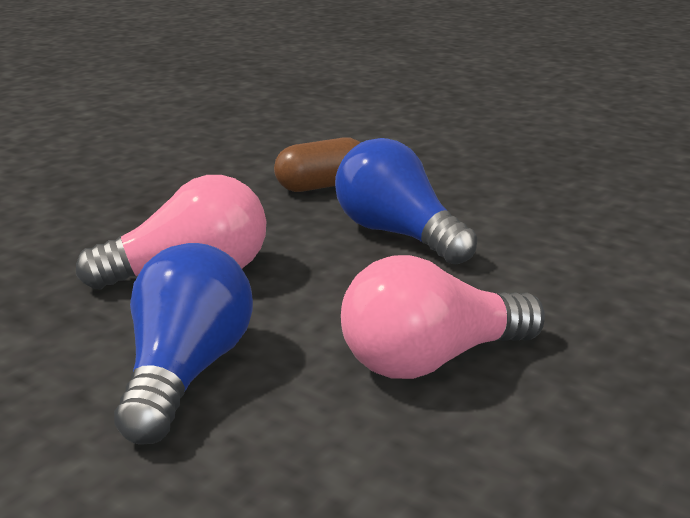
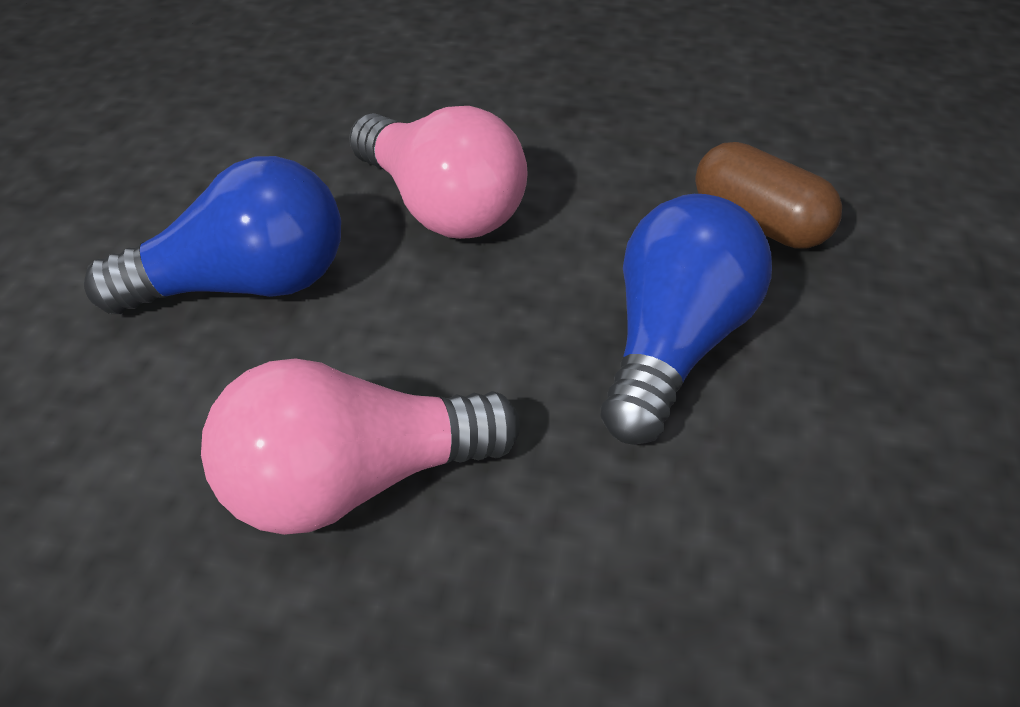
camera: 65 degrees right, 20 degrees up
(431, 360) = (353, 481): pink light bulb -> pink light bulb turned 60 degrees counterclockwise

